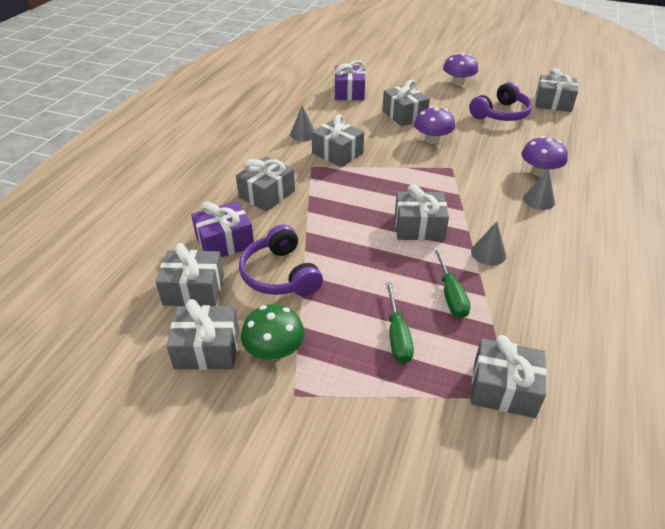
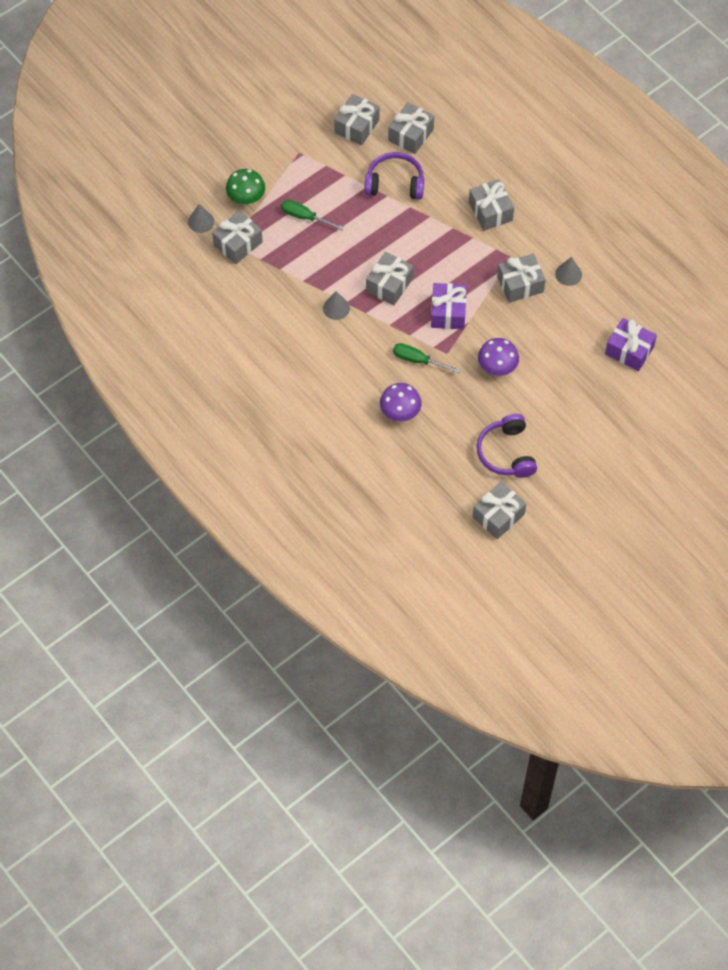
camera: 120 degrees right, 20 degrees up
(225, 242) = (448, 166): purple gift -> purple gift (448, 312)
(274, 350) = (334, 156): green mushroom -> green mushroom (246, 197)
(404, 115) = (554, 371): grey gift -> none
(450, 295) = (316, 262): green screwdriver -> green screwdriver (418, 360)
(458, 82) = (593, 461): purple mushroom -> none
(538, 200) = (367, 382): grey cone -> grey cone (201, 221)

